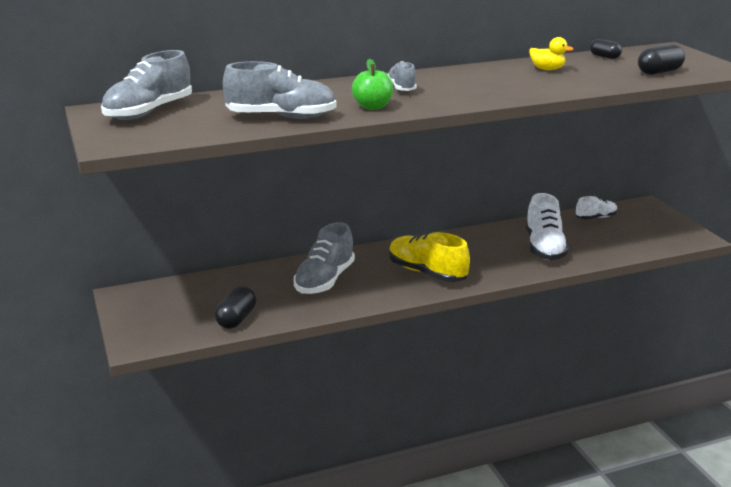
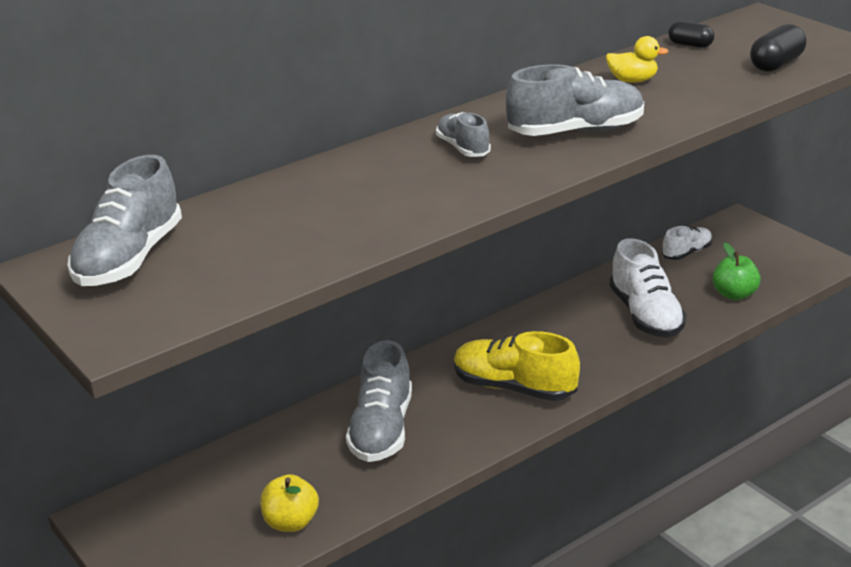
camera: 15 degrees left, 5 degrees up
(236, 319) = (291, 522): black capsule -> yellow apple
(281, 117) = (333, 235): grey shoe -> grey shoe (575, 131)
(372, 107) = (448, 193): green apple -> green apple (734, 294)

